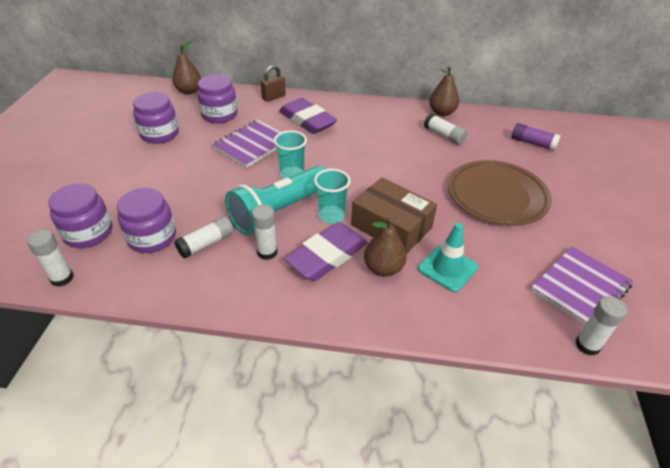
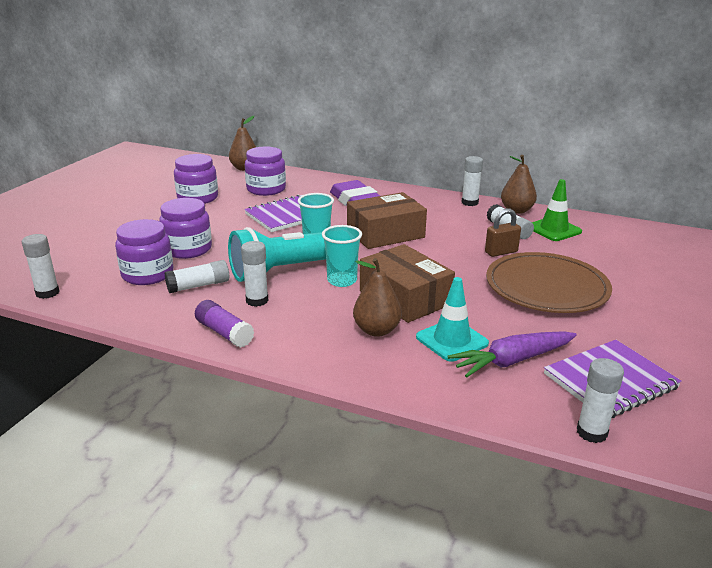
camera: 15 degrees right, 15 degrees down
(88, 233) = (89, 263): purple jar -> purple jar (188, 249)
(274, 97) = (330, 181): brown padlock -> brown padlock (501, 252)
(327, 256) = (319, 312): purple eraser -> none
(346, 154) = (385, 233): none -> brown box
(401, 108) = (469, 202): none -> white glue stick
(478, 130) = (554, 229): none -> green traffic cone
(502, 281) = (512, 361): none -> purple carrot
(533, 143) = (617, 247): purple glue stick -> purple glue stick (224, 333)

